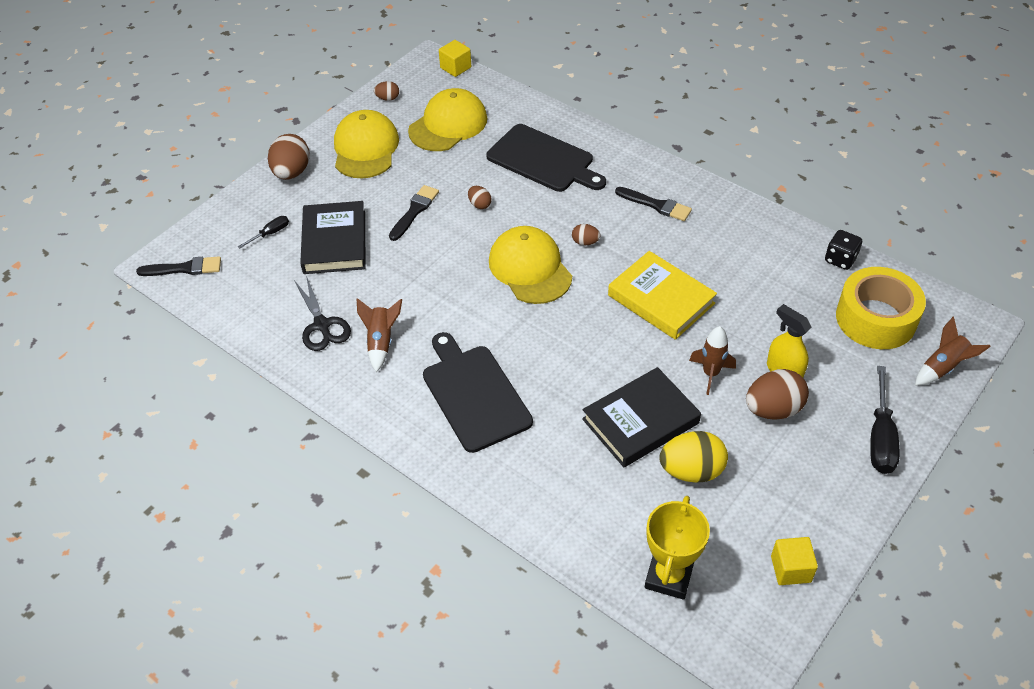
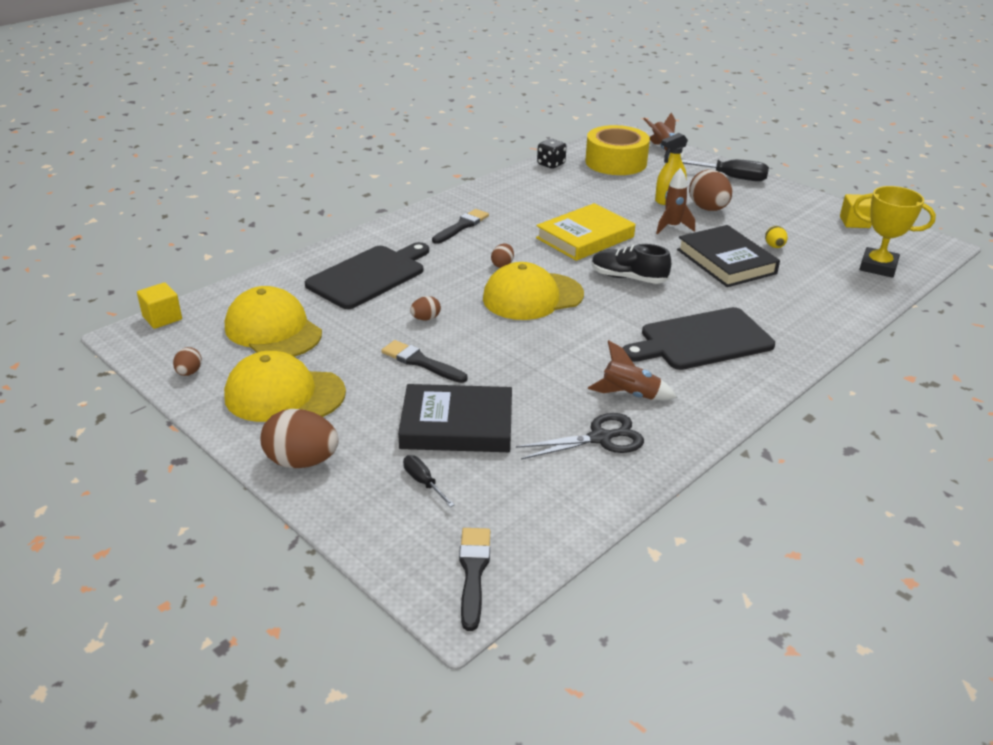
camera: 85 degrees left, 15 degrees down
(582, 337) = (628, 278): none -> black shoe
(691, 471) = (774, 246): yellow egg -> yellow egg, size x0.50

